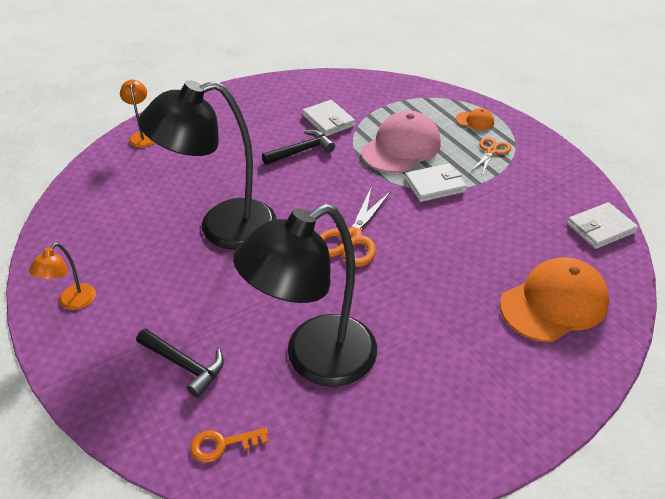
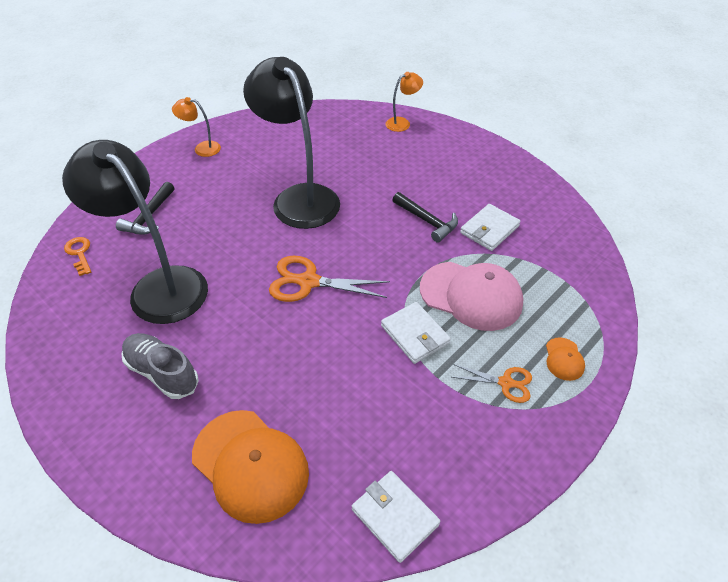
camera: 75 degrees right, 5 degrees up
(442, 361) = (162, 373): none -> grey shoe

